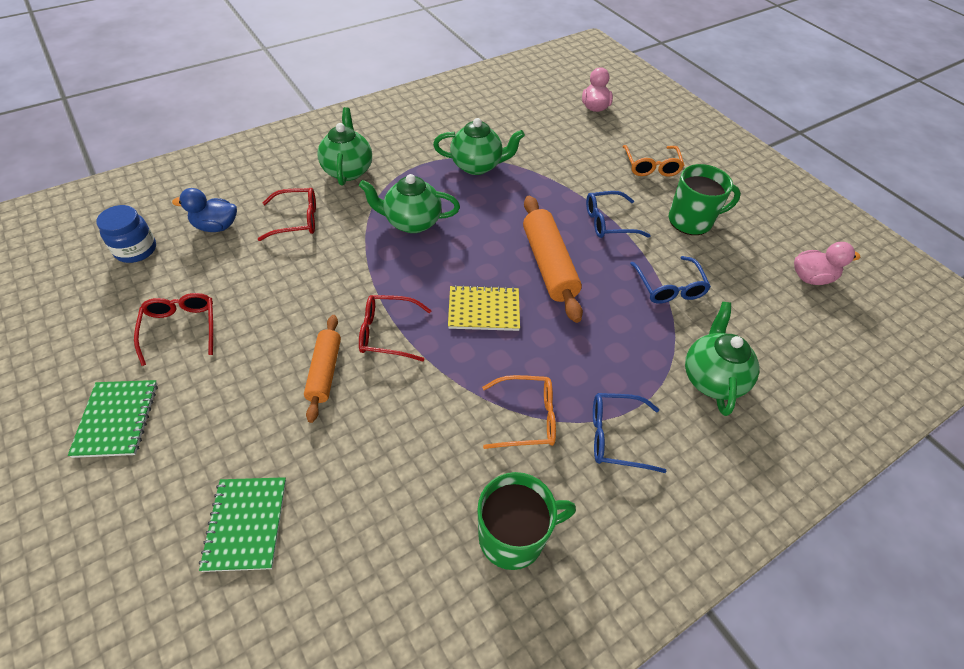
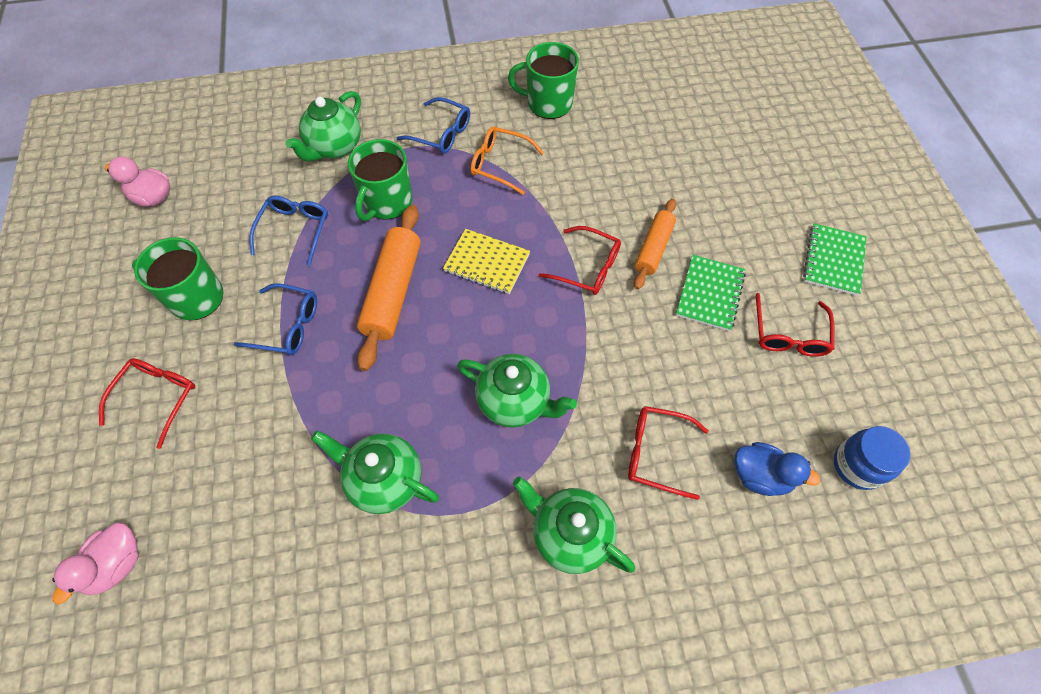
camera: 155 degrees left, 10 degrees up
(246, 524) = (725, 159): green notebook -> green notebook (709, 294)
(348, 170) = (570, 534): green teapot -> green teapot turned 105 degrees clockwise
(612, 337) = (387, 202): none -> green mug
(651, 166) = (157, 398): orange glasses -> red glasses

